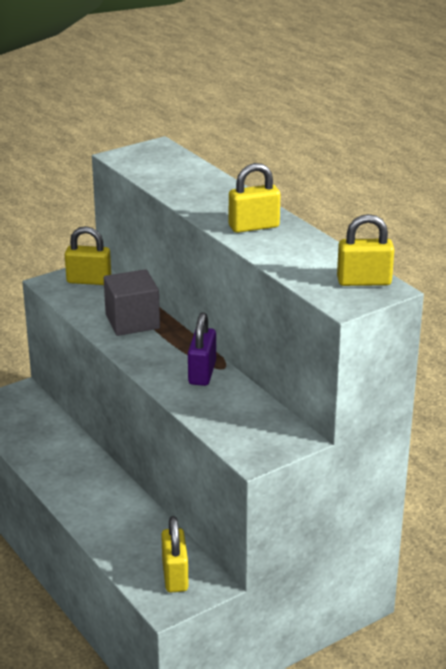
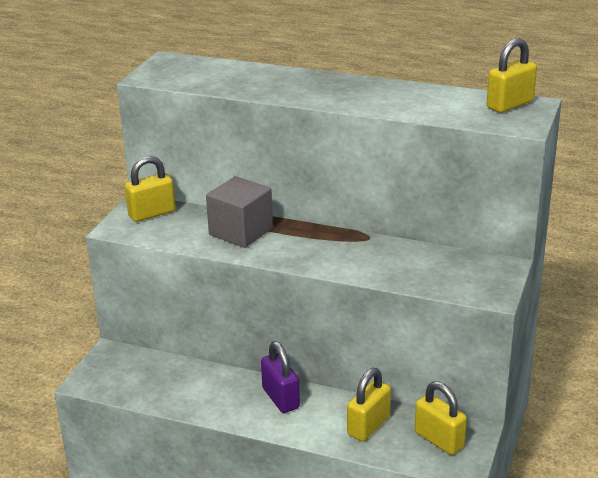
camera: 35 degrees left, 0 degrees up
(202, 373) = (359, 248): purple padlock -> purple padlock (280, 398)
(254, 226) = (359, 94): yellow padlock -> yellow padlock (368, 426)

